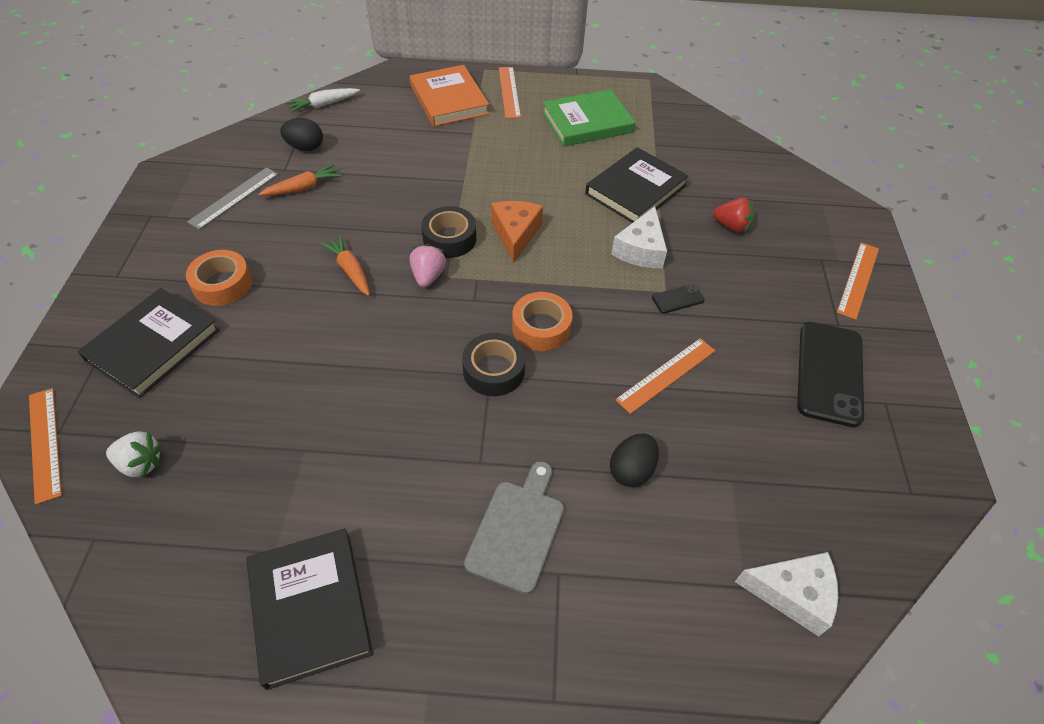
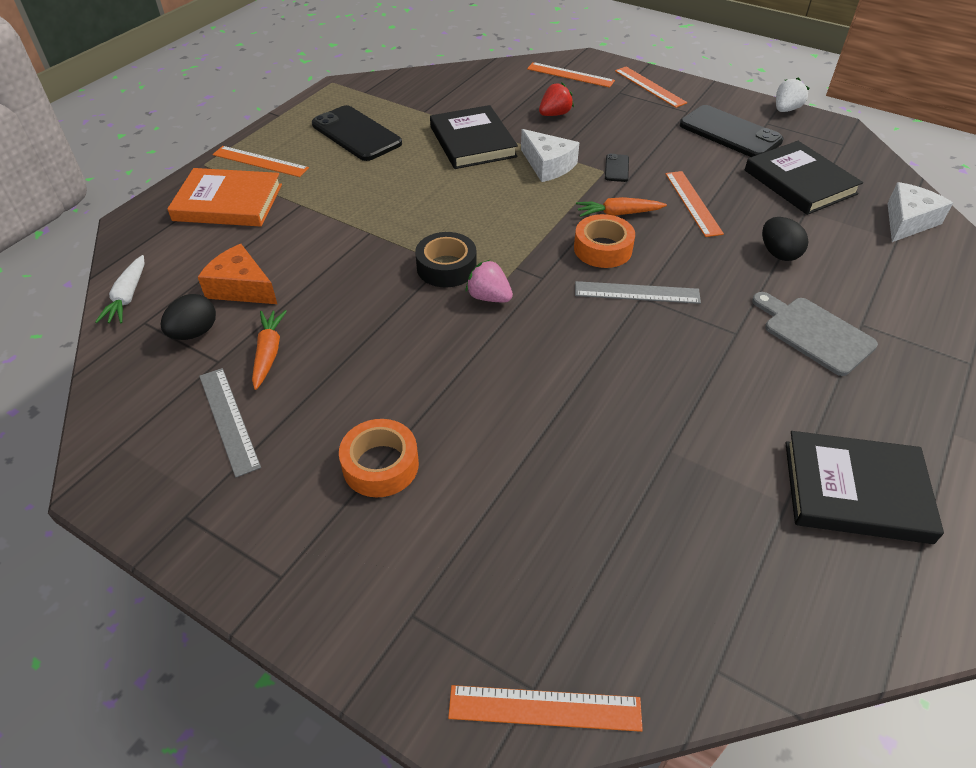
camera: 60 degrees left, 5 degrees down
(141, 463) = (625, 602): white strawberry -> white strawberry (786, 109)
(153, 345) = (441, 556): black book -> black book (800, 182)
(350, 270) = (438, 350): orange carrot -> orange carrot (618, 214)
(493, 370) = (637, 292): black tape -> grey ruler
(515, 234) = (474, 225): orange cheese -> orange cheese (241, 287)
(587, 122) = (356, 134): green book -> black phone
(816, 213) = (570, 75): none -> orange ruler

